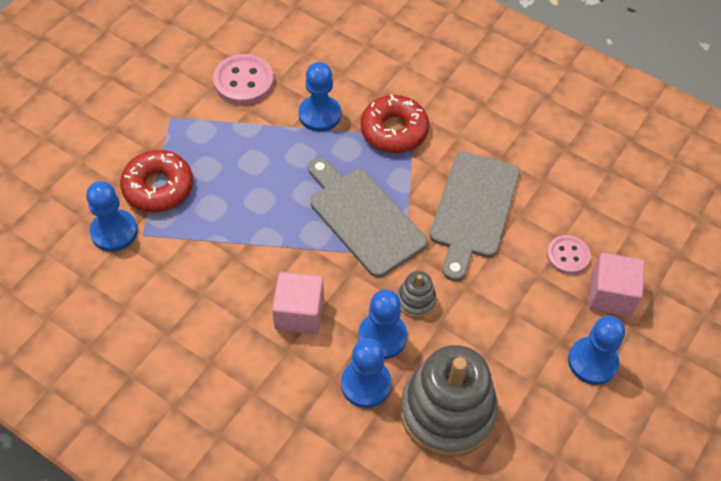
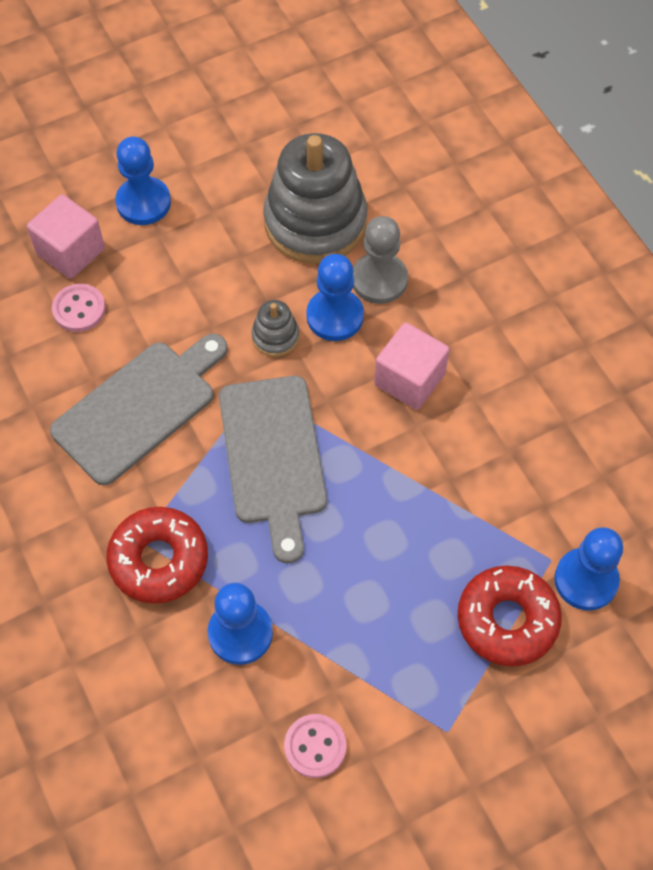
camera: 150 degrees left, 5 degrees up
(243, 81) = (315, 746): pink button -> pink button, size x0.64
(366, 384) = (379, 280): blue pawn -> grey pawn

